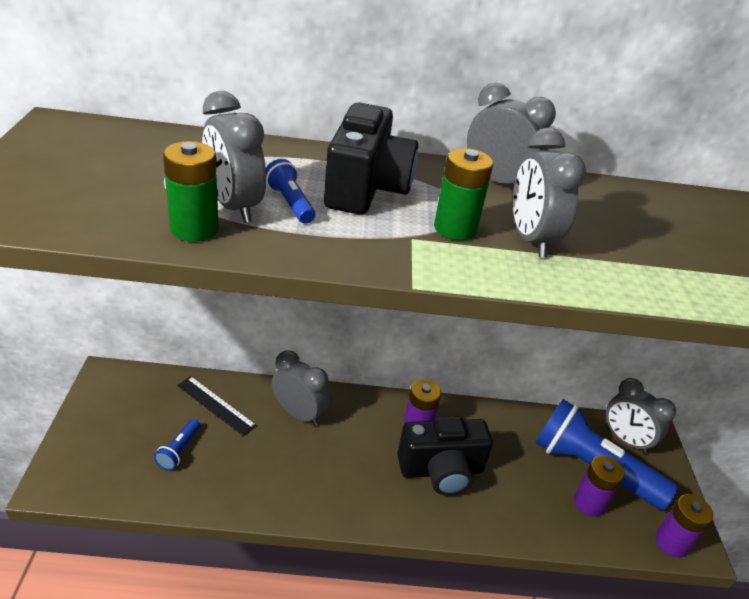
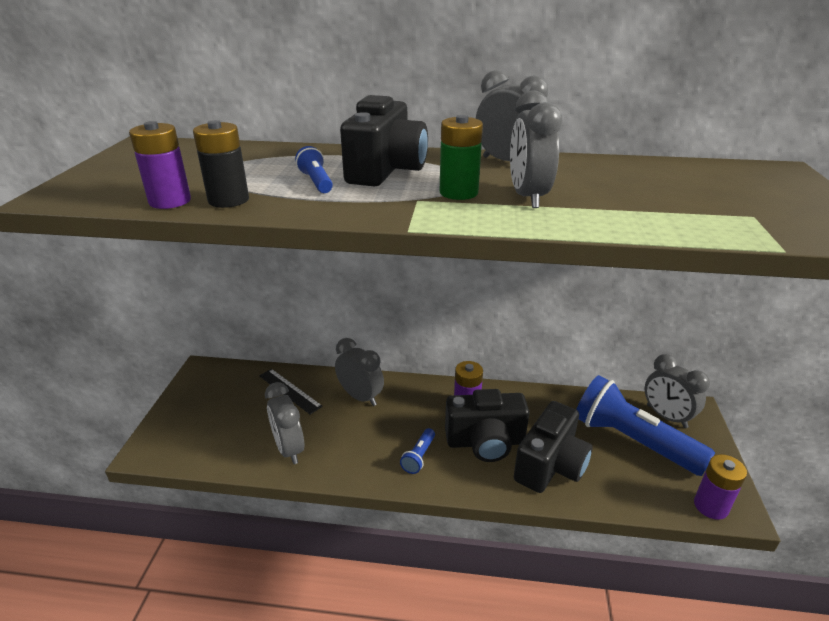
camera: 10 degrees right, 5 degrees down
(179, 451) = (253, 426): blue flashlight -> blue flashlight (419, 457)
(194, 229) = (228, 200): green battery -> black battery
(234, 207) = (267, 186): grey clock -> grey clock (289, 449)
(511, 498) = (550, 465): none -> black camera
(589, 503) = (627, 470): purple battery -> purple battery (170, 201)

